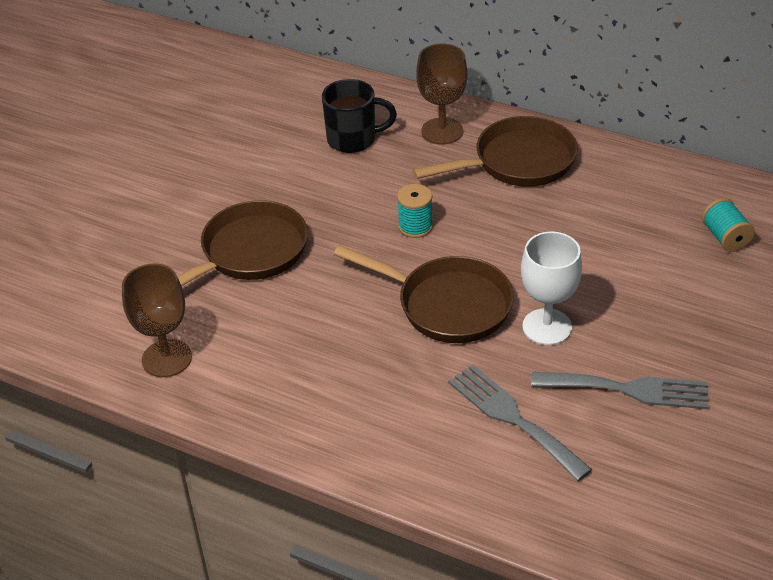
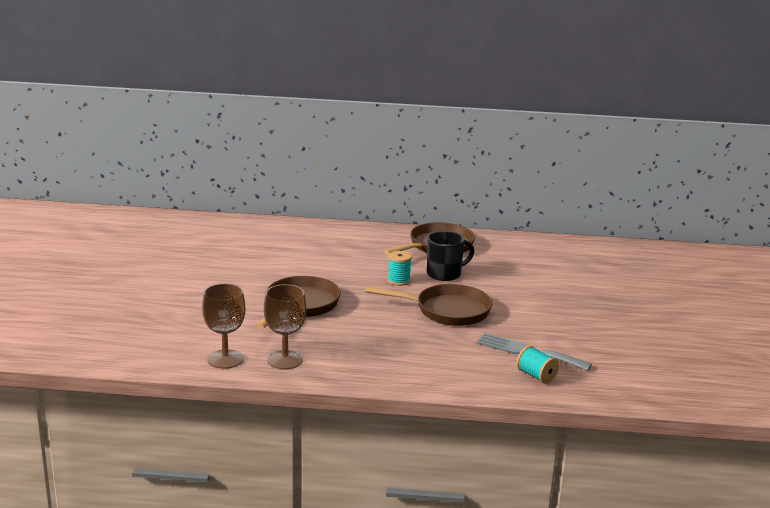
camera: 25 degrees left, 20 degrees down
(353, 139) = (326, 248): black mug -> black mug (445, 274)
(442, 131) = (380, 239): brown goblet -> brown goblet (225, 359)
(547, 327) = (514, 311): white goblet -> none
(628, 390) = (582, 330): grey fork -> none
(725, 238) = (582, 263): turquoise spool -> turquoise spool (536, 376)

